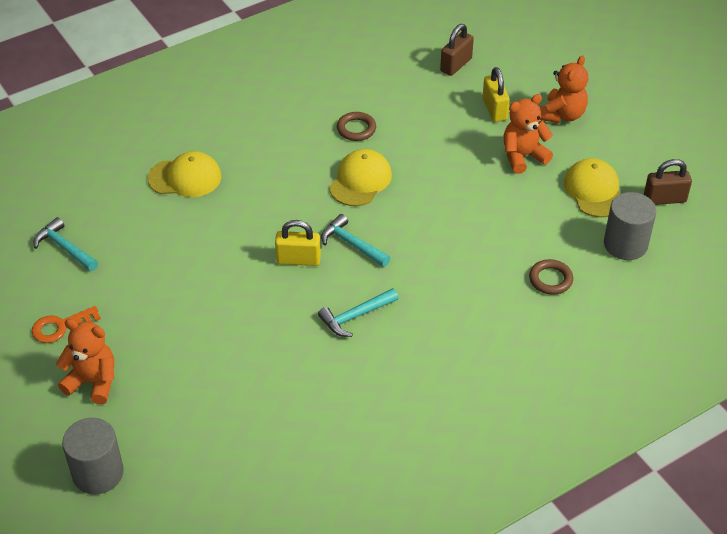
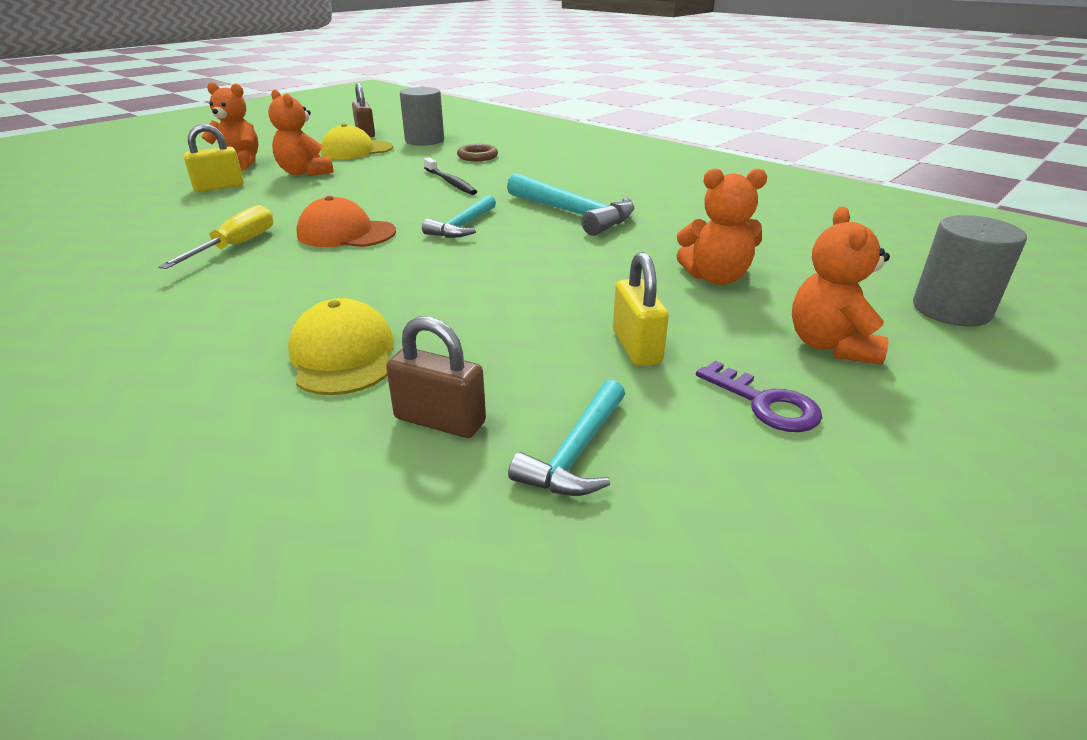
camera: 105 degrees left, 15 degrees down
(60, 327) = (765, 403): orange key -> purple key
(201, 364) = (716, 278): none -> orange teddy bear
(298, 259) = (502, 249): yellow padlock -> yellow padlock (636, 347)
(355, 316) = (573, 214): turquoise hammer -> turquoise hammer, size x1.58
(356, 129) = (236, 246): brown ring -> yellow screwdriver
(360, 181) = (346, 233): yellow cap -> orange cap
(456, 65) = (116, 208): brown padlock -> brown padlock (440, 420)
(467, 249) = (450, 182): none -> black toothbrush

